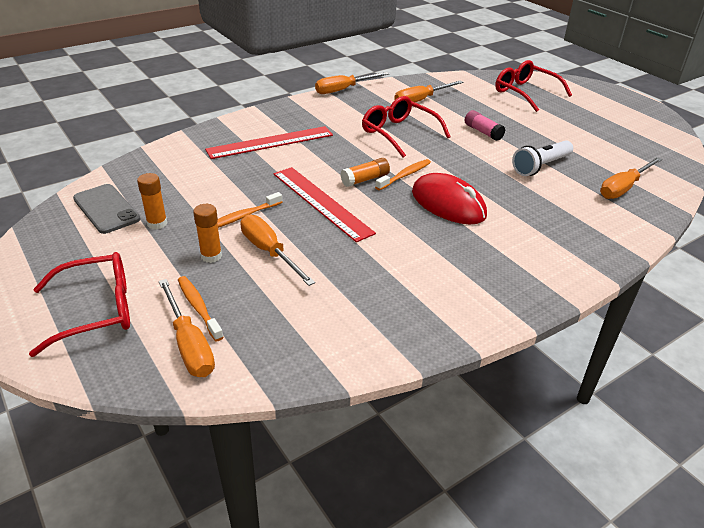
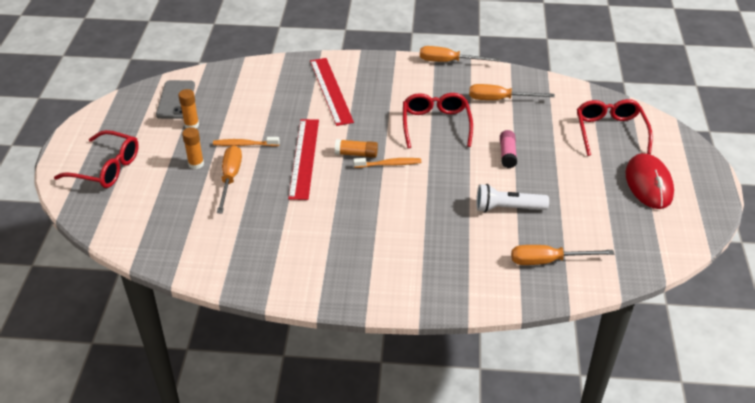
camera: 40 degrees right, 5 degrees up
(189, 344) = (127, 213): orange screwdriver -> none
(199, 307) = (154, 194): orange toothbrush -> none
(270, 142) = (331, 91): red ruler -> red ruler turned 60 degrees clockwise
(448, 204) = (387, 203): red mouse -> red mouse (648, 184)

